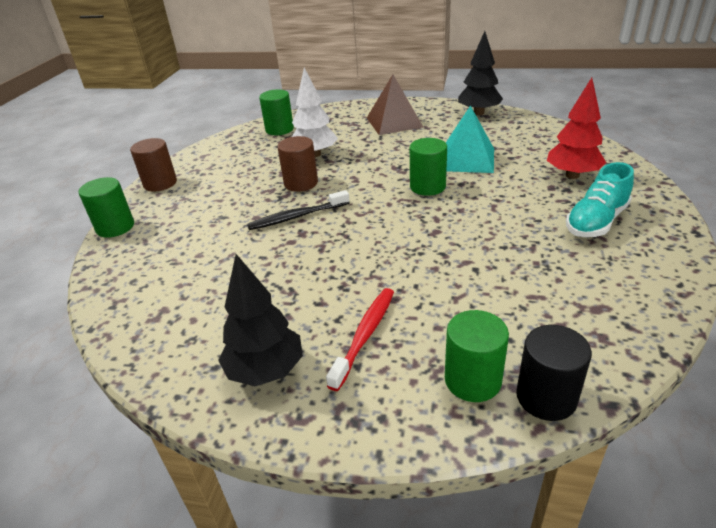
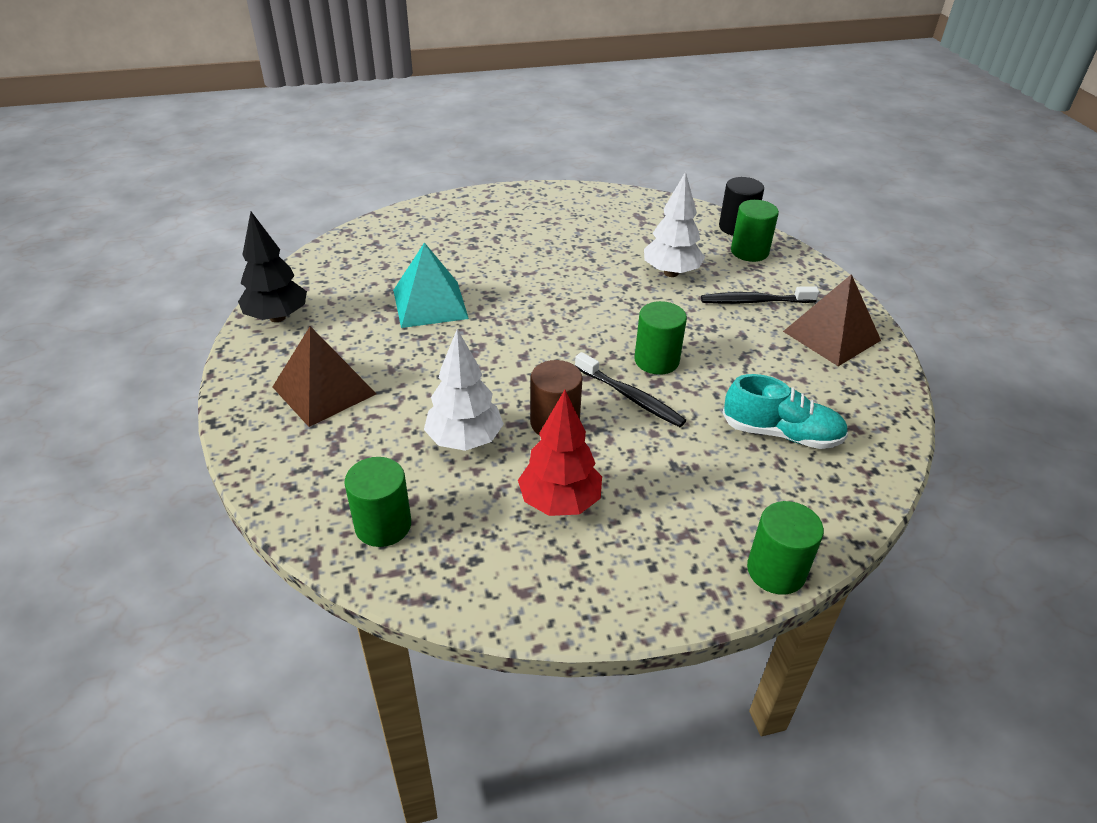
camera: 120 degrees left, 5 degrees up
(160, 183) = (643, 595): brown cylinder -> none
(266, 371) = (831, 336): black tree -> brown pyramid
(365, 335) = (755, 301): red toothbrush -> black toothbrush
(427, 187) = (510, 318): green cylinder -> green cylinder (656, 360)
(453, 291) = (671, 273): none -> white tree
(572, 175) = (443, 237): red tree -> red tree (559, 502)
(596, 221) = (524, 222): turquoise shoe -> turquoise shoe (781, 433)

